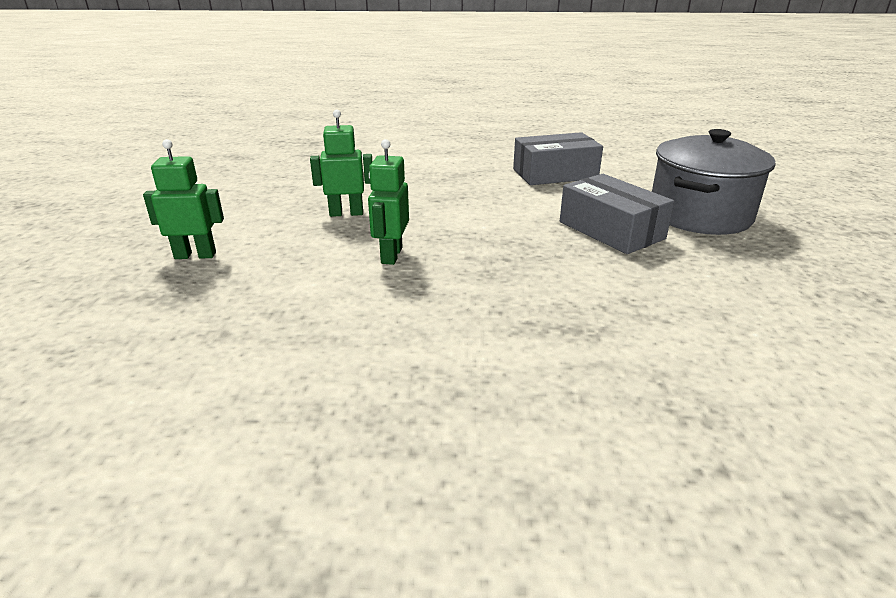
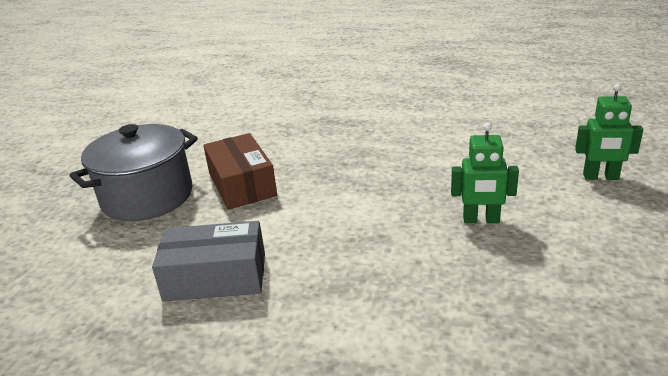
camera: 165 degrees left, 0 degrees up
(391, 255) = (433, 169): green robot -> none
(611, 230) = (242, 184): grey box -> brown box

